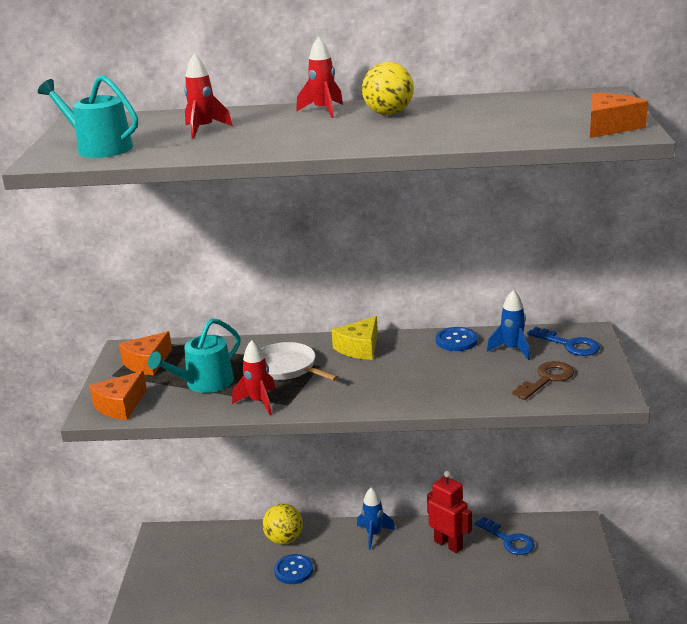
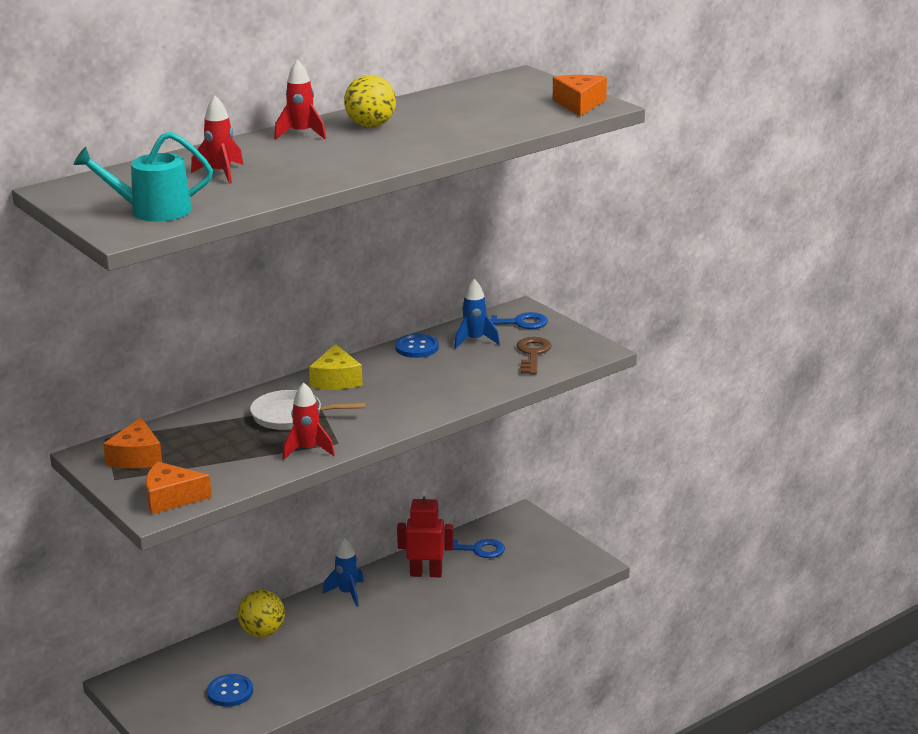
camera: 40 degrees left, 0 degrees up
(120, 405) = (171, 498): orange cheese -> orange cheese turned 90 degrees clockwise
(204, 383) = (228, 453): turquoise watering can -> none
(293, 570) = (303, 652): blue button -> blue button (230, 692)

